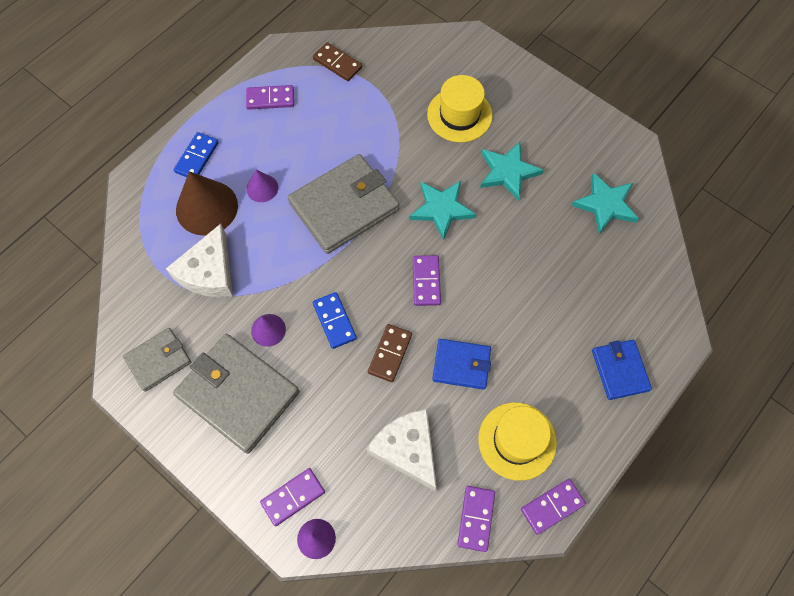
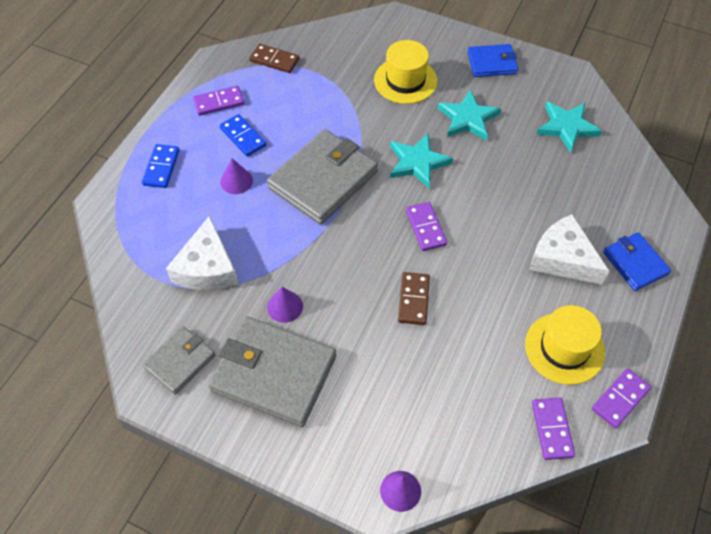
camera: 15 degrees left, 10 degrees down
(206, 207) = (186, 210): brown cone -> none
(293, 497) = (363, 457): purple domino -> none
(334, 321) = (348, 283): blue domino -> blue domino (243, 137)
(407, 449) = (462, 383): white cheese -> white cheese (563, 258)
(461, 365) = (486, 293): blue wallet -> blue wallet (492, 63)

